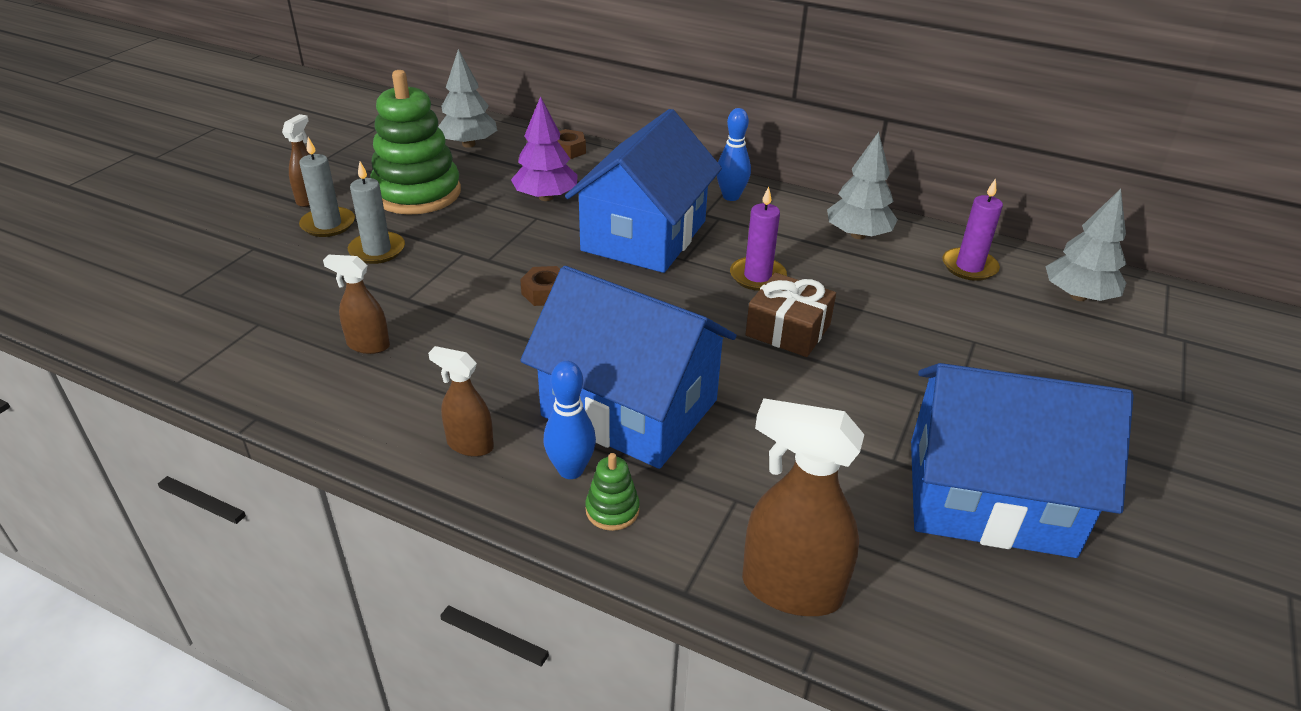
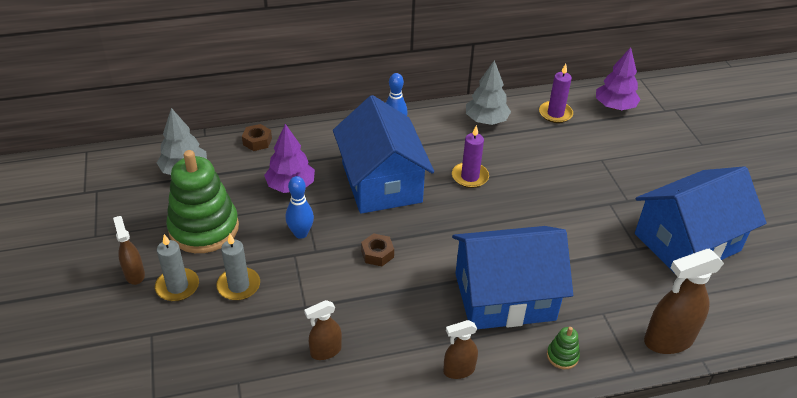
camera: 40 degrees left, 5 degrees up
(571, 470) = (520, 349): blue bowling pin -> blue bowling pin (301, 233)
(788, 330) = (520, 203): brown gift -> none
(1078, 296) = (614, 106): grey tree -> purple tree

